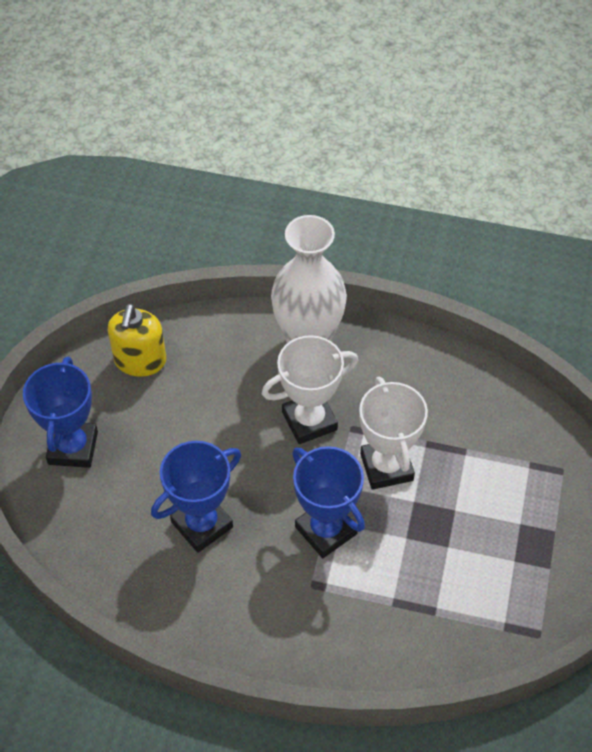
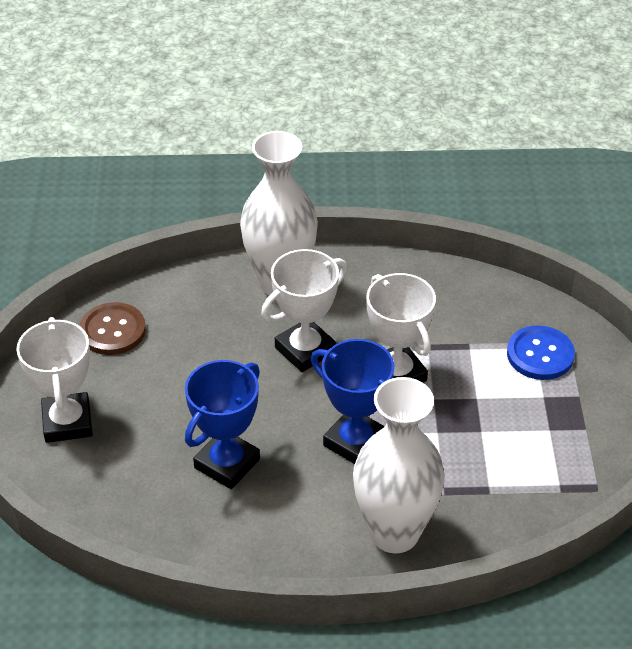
camera: 15 degrees left, 10 degrees down
(73, 448) = (67, 422): blue trophy -> white trophy
(140, 360) = (112, 330): yellow soap dispenser -> brown button
(332, 635) = (394, 533): none -> white vase
(531, 477) = (540, 355): none -> blue button

